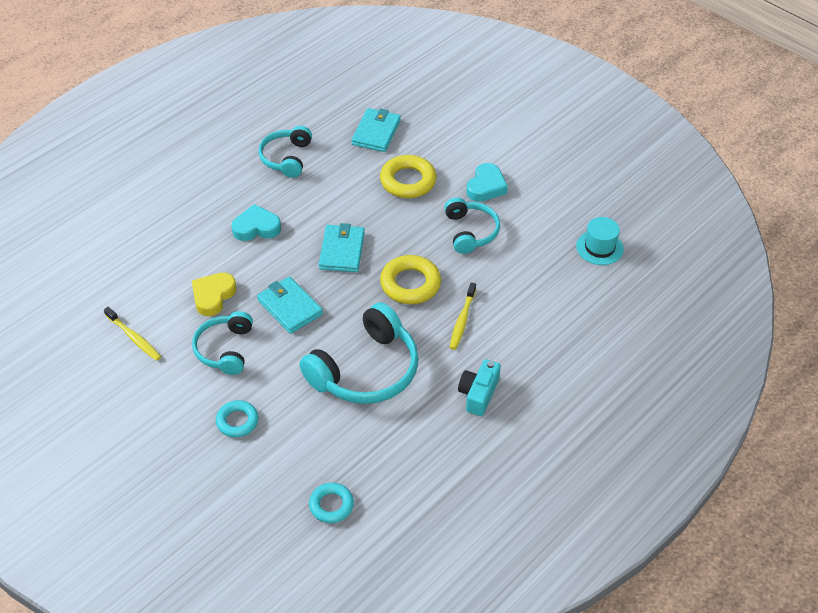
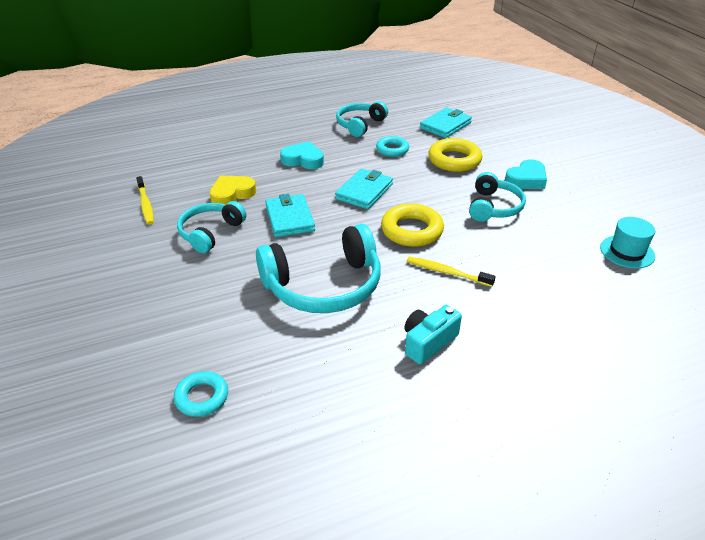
camera: 25 degrees right, 10 degrees down
(237, 421) = (174, 290): turquoise ring -> turquoise ring (392, 150)
(462, 320) = (447, 272): yellow toothbrush -> yellow toothbrush turned 75 degrees clockwise

